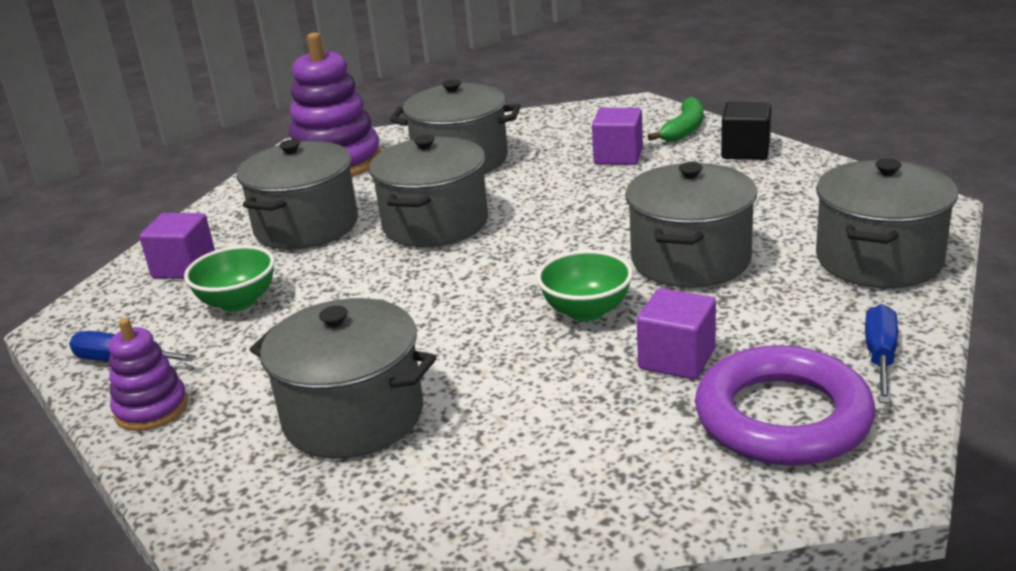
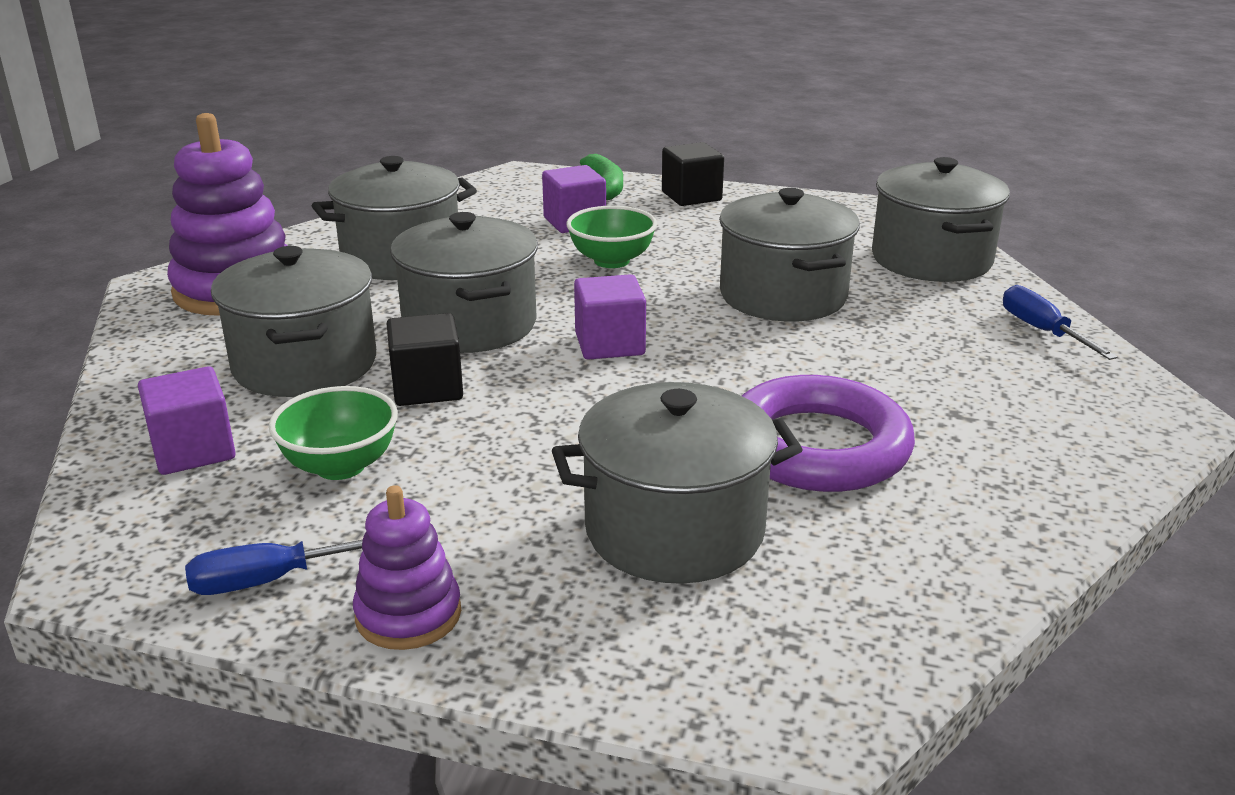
camera: 40 degrees left, 0 degrees up
(350, 264) = (427, 388): none -> black cube
(586, 311) = (757, 363): green bowl -> green bowl (611, 261)
(677, 359) = (897, 378): purple cube -> purple cube (609, 344)
(782, 417) = (1044, 397): purple ring -> purple ring (817, 447)

